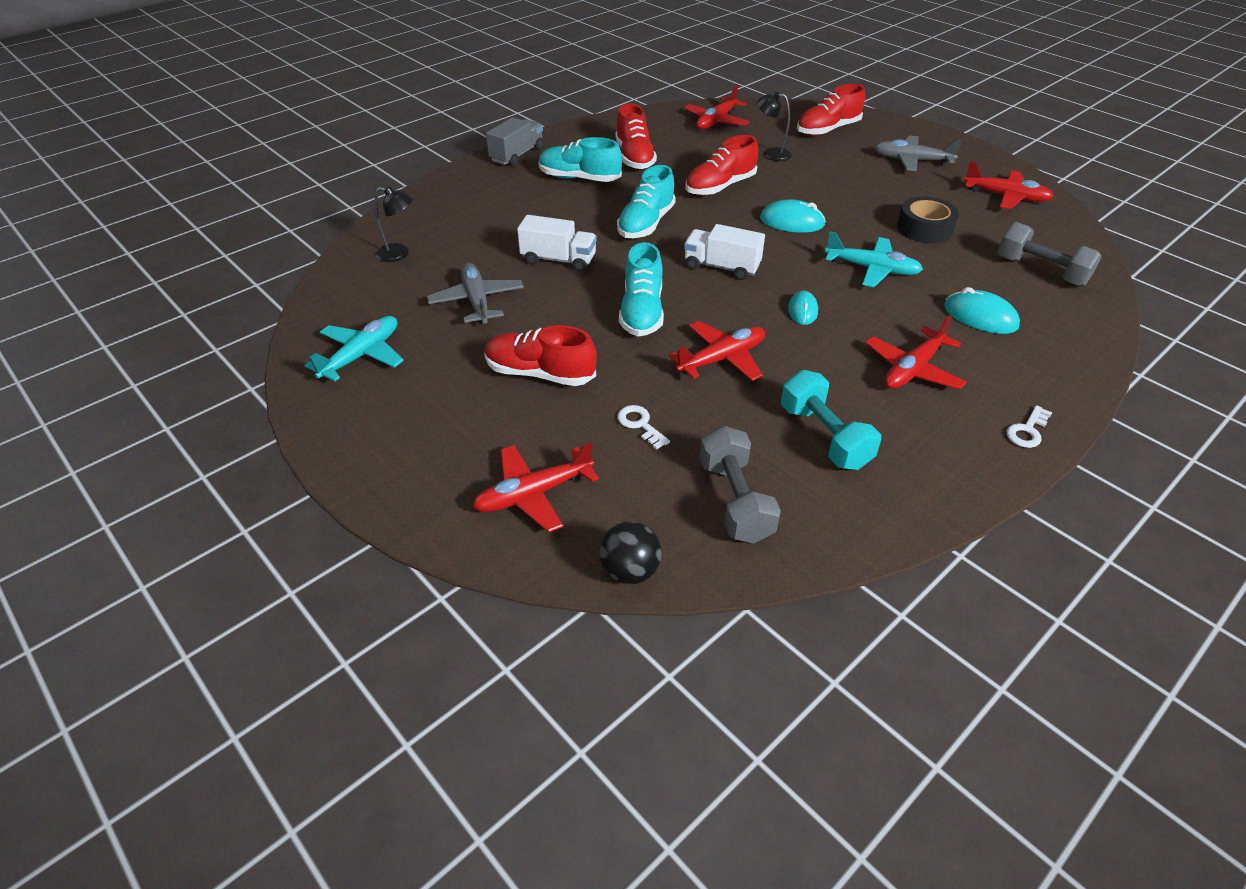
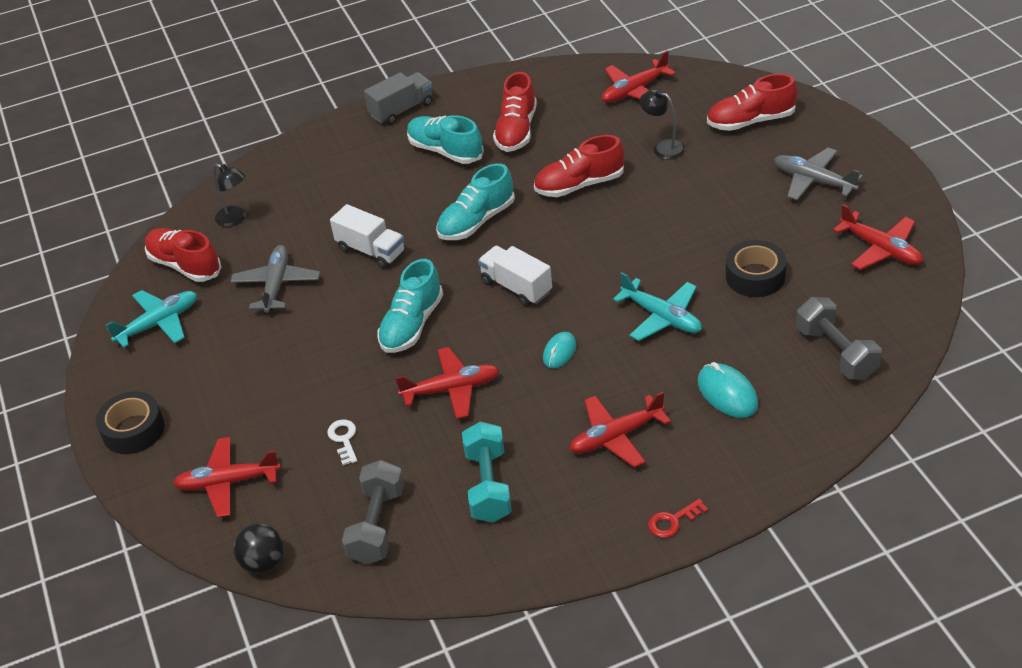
camera: 25 degrees right, 0 degrees up
(385, 463) = (133, 430): none -> black tape
(540, 373) = (290, 372): red shoe -> red shoe (185, 265)
(792, 222) = (622, 244): turquoise mouse -> none
(1027, 431) = (673, 521): white key -> red key

